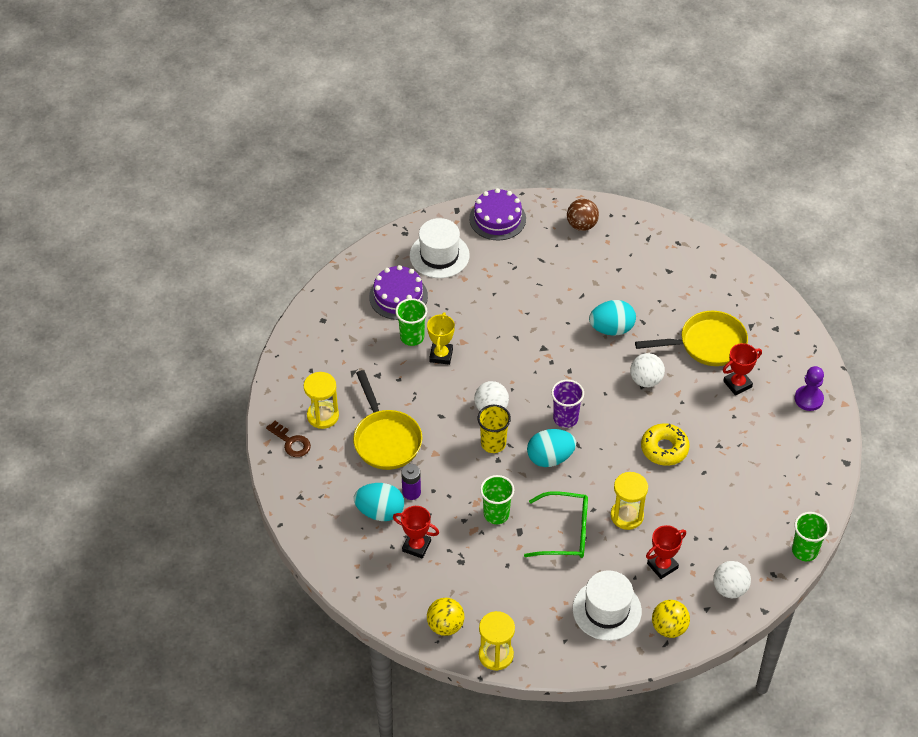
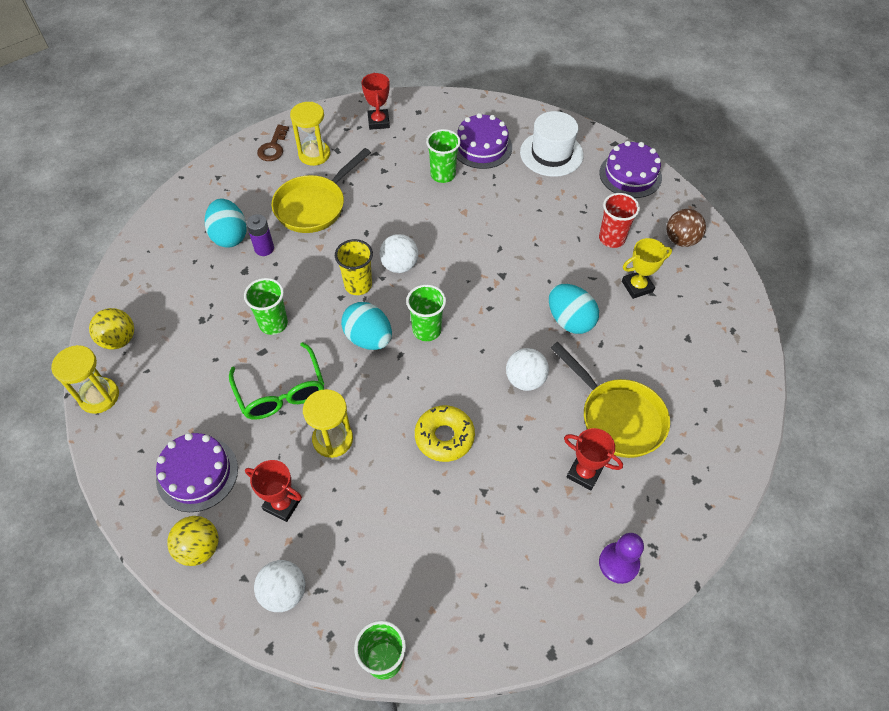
camera: 60 degrees right, 5 degrees up
(416, 546) = (203, 278): red trophy -> red trophy (378, 122)
(441, 355) = (437, 203): yellow trophy -> yellow trophy (637, 286)
(553, 264) = (611, 238): none -> red cup
(565, 418) = (426, 330): purple cup -> green cup
(607, 610) = (197, 473): white hat -> purple cake

